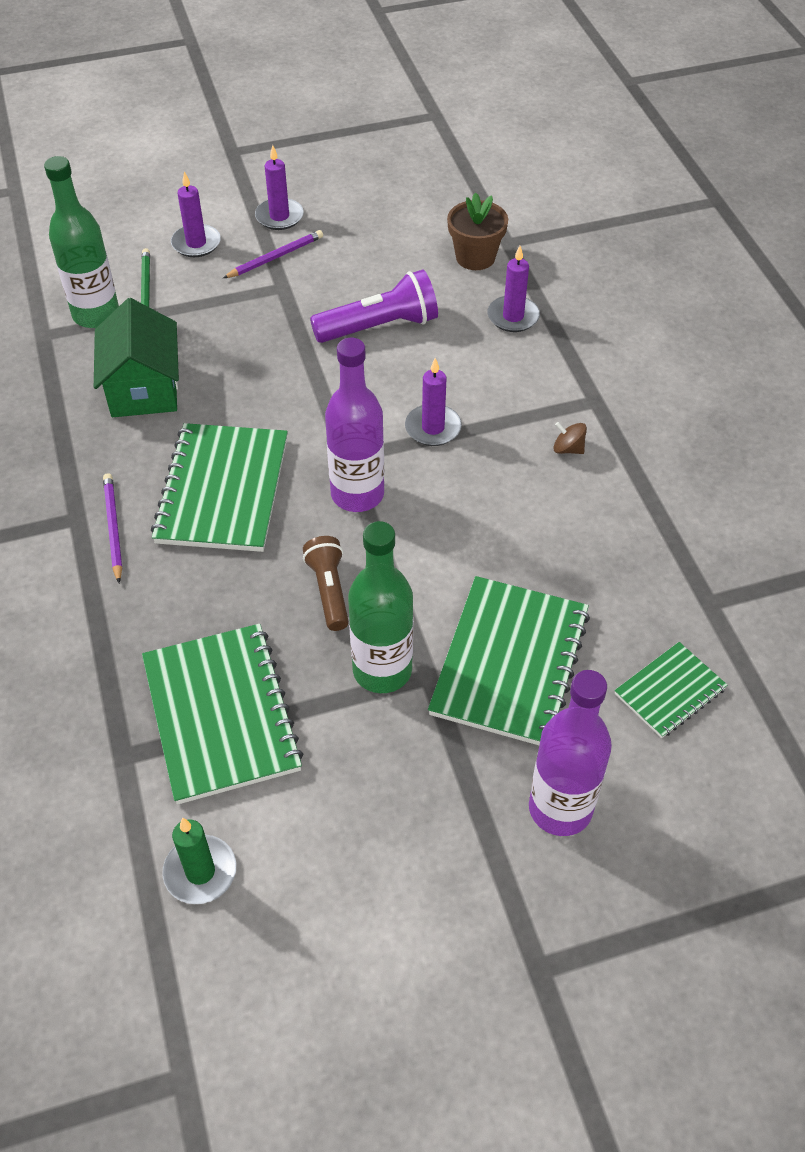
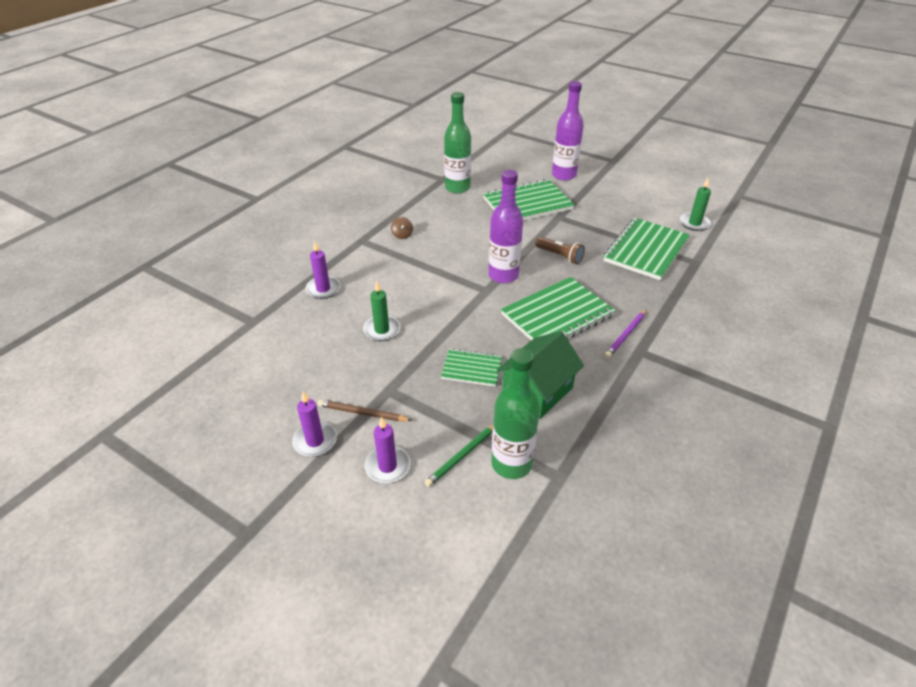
camera: 130 degrees left, 10 degrees down
(275, 257) = (362, 413): purple pencil -> brown pencil
(329, 590) = (560, 256): brown flashlight -> brown flashlight turned 90 degrees counterclockwise
(380, 327) = (382, 330): purple flashlight -> green candle
(382, 670) = (572, 227): green bottle -> green bottle (457, 188)
(433, 428) = (435, 275): purple candle -> none
(475, 257) = (280, 327): brown flower pot -> none
(669, 691) = (492, 173): green notebook -> green notebook (471, 369)

